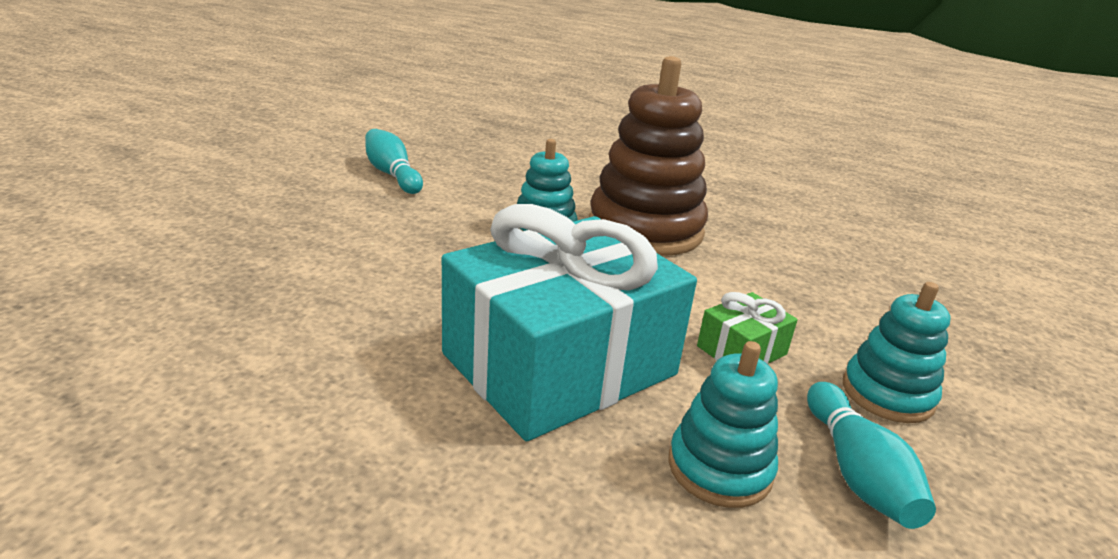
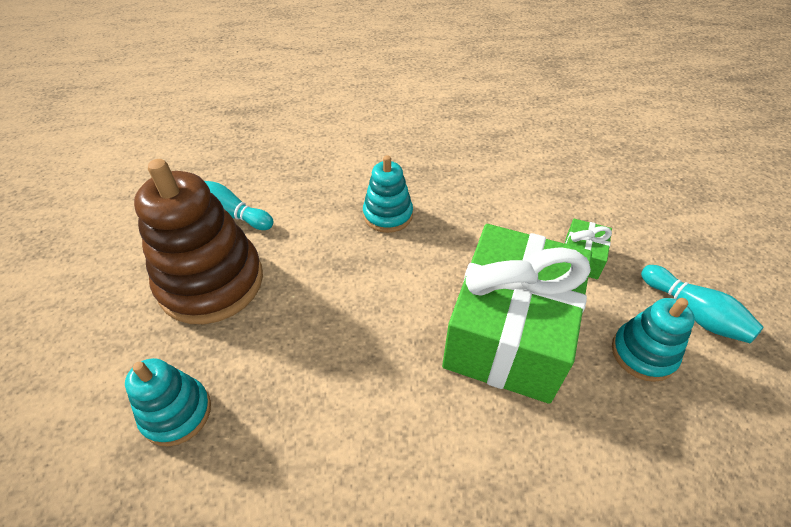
camera: 30 degrees left, 20 degrees up
(559, 364) = (509, 331): turquoise gift -> green gift
(645, 229) = (444, 179): brown stacking toy -> brown stacking toy (211, 282)
(887, 394) = (664, 247): turquoise stacking toy -> turquoise stacking toy (176, 413)

